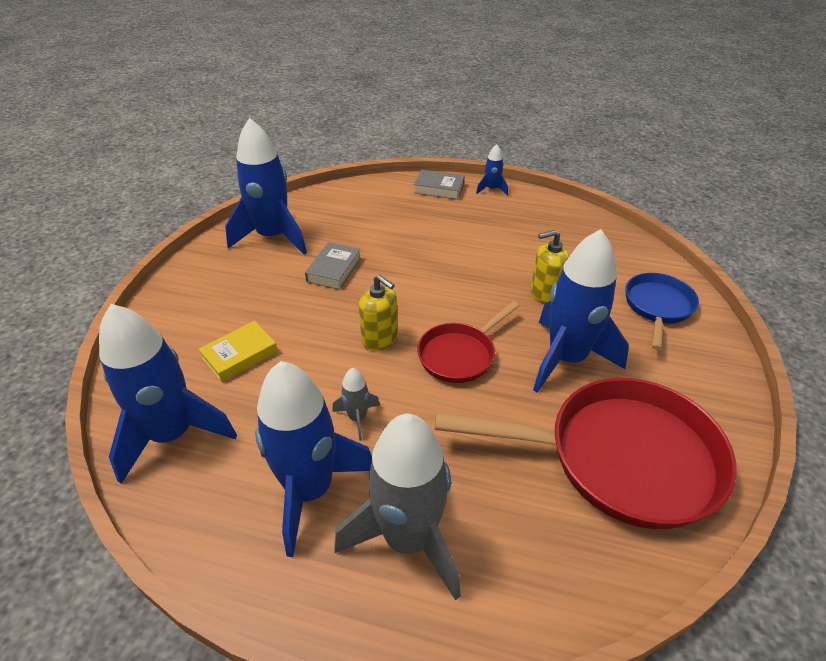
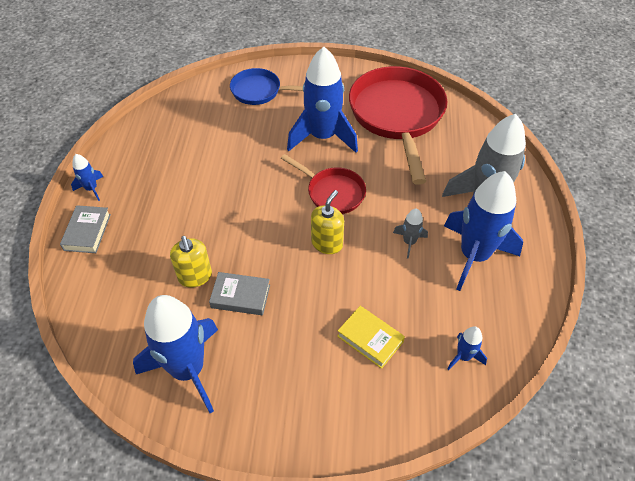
camera: 100 degrees left, 10 degrees up
(172, 435) = (463, 356): blue rocket -> blue rocket, size x0.44
(545, 293) = (253, 148): yellow soap dispenser -> yellow soap dispenser (195, 276)

